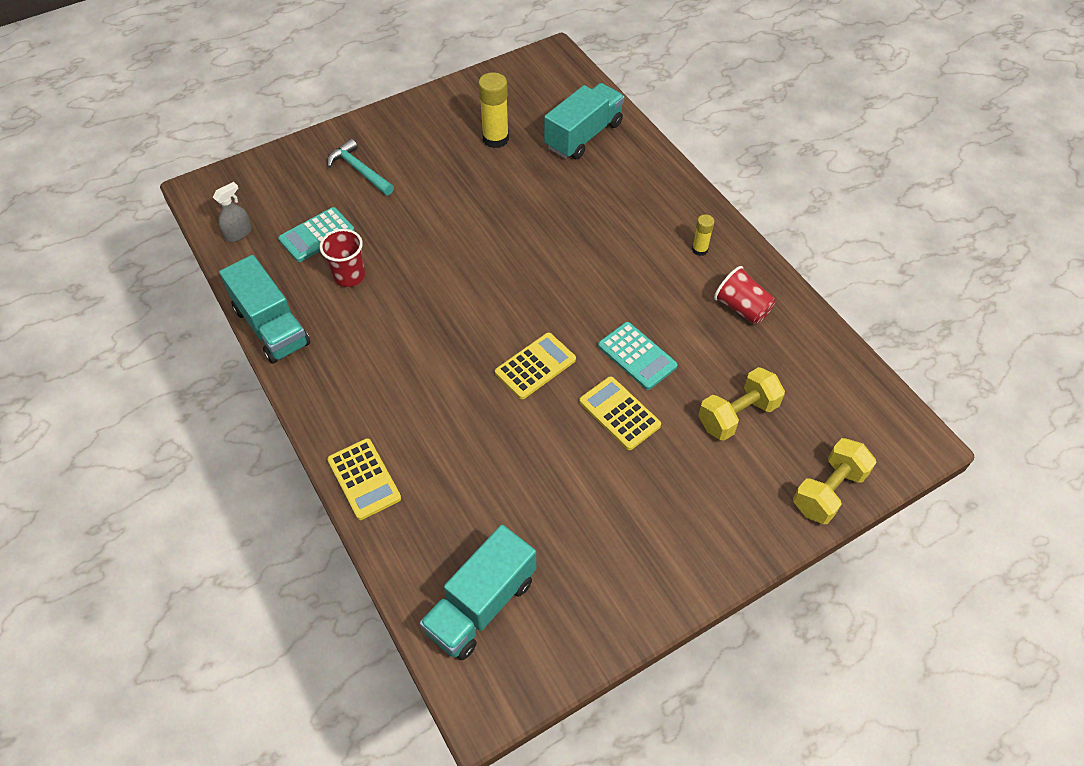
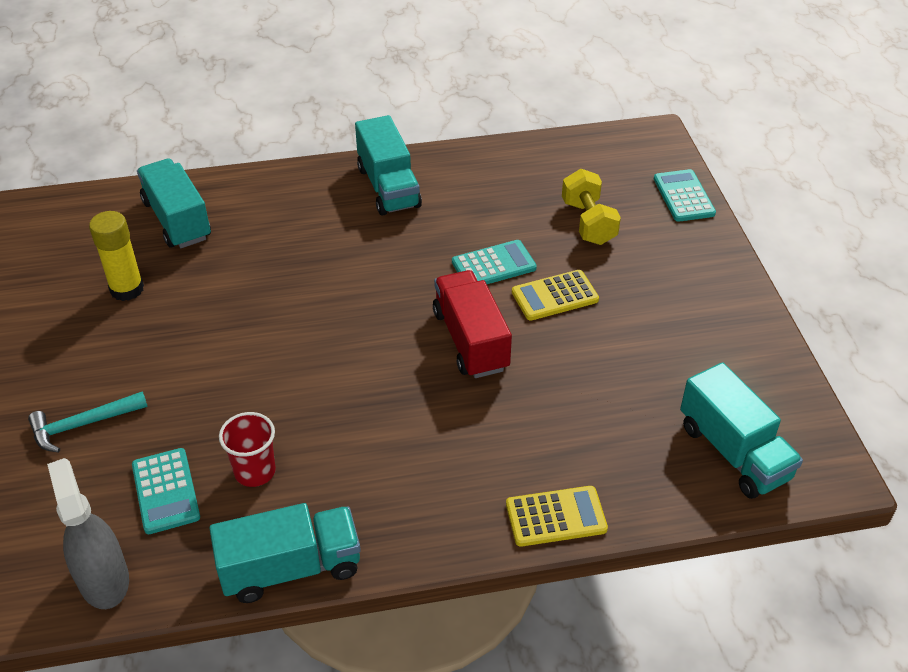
camera: 70 degrees left, 10 degrees down
(238, 233) = (103, 579): grey spray bottle -> grey spray bottle, size x1.75
(535, 366) = (470, 340): yellow calculator -> red truck
(699, 250) = (388, 187): yellow glue stick -> turquoise truck
(742, 308) = (472, 183): red cup -> none
(828, 491) = (683, 196): yellow dumbbell -> turquoise calculator

